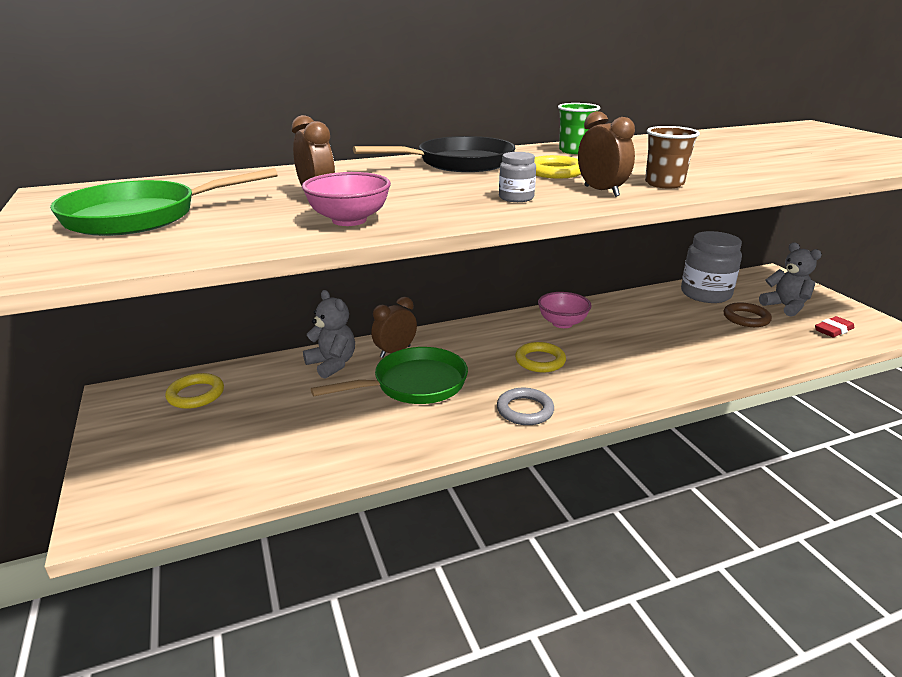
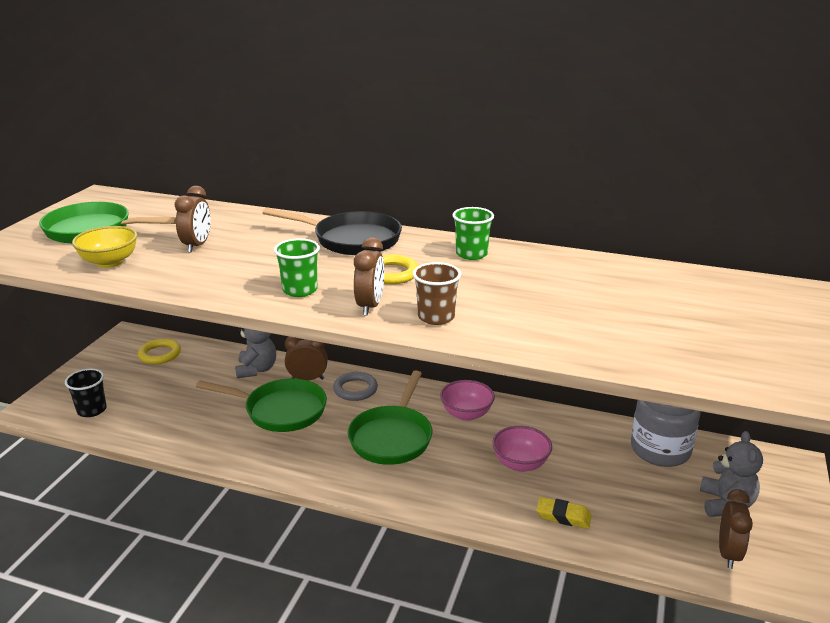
camera: 40 degrees right, 0 degrees up
(196, 479) = (92, 410): none -> black cup
(246, 232) = (109, 262): none -> yellow bowl
(349, 220) = (170, 272): pink bowl -> pink bowl (520, 464)
(516, 198) = (300, 290): grey jar -> green cup
(525, 410) = (317, 468): grey ring -> grey ring (355, 389)
(540, 361) = (392, 437): yellow ring -> green pan
(730, 354) = (563, 516): none -> yellow eraser
(746, 318) = (653, 493): brown ring -> none
(833, 330) = (728, 553): red eraser -> brown clock

